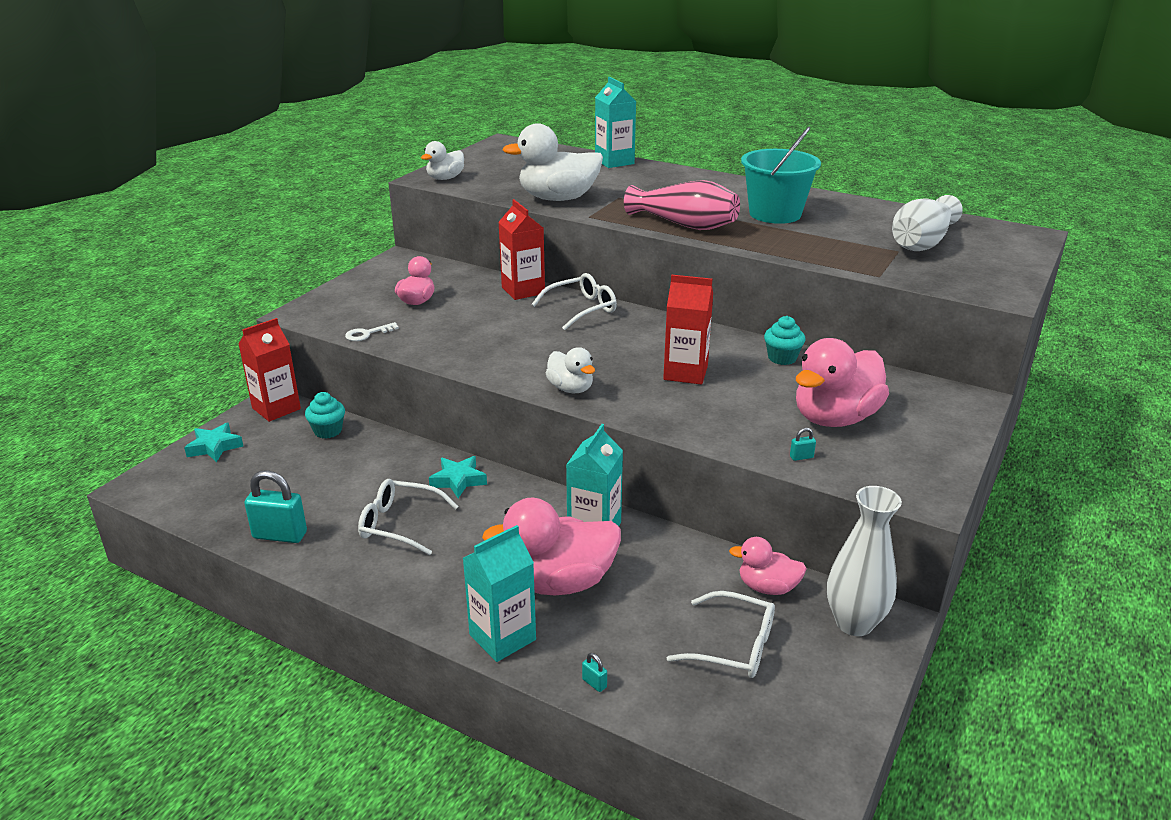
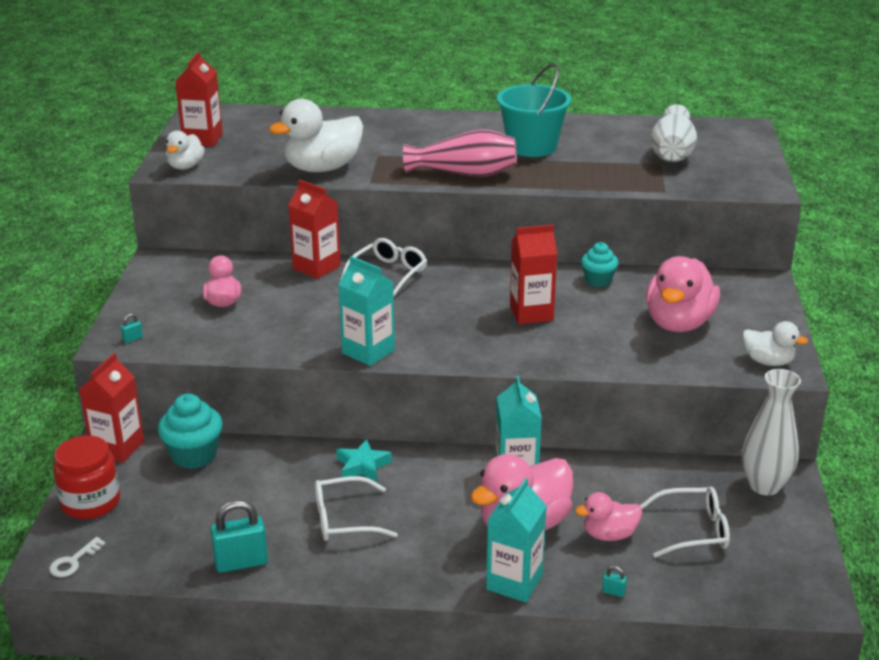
camera: 25 degrees left, 0 degrees up
(215, 447) = (91, 502): turquoise star -> red jar
(328, 431) = (194, 455): turquoise cupcake -> turquoise cupcake, size x1.55
(367, 334) = (207, 347): white key -> white key (73, 561)
(482, 161) = (202, 139): none -> red carton
(571, 388) = (447, 352): white duck -> white duck (768, 361)
(614, 162) = (336, 116): turquoise carton -> turquoise carton (368, 351)
(767, 587) = (685, 478): pink duck -> pink duck (609, 535)
(801, 457) = (678, 362): turquoise padlock -> turquoise padlock (132, 339)

